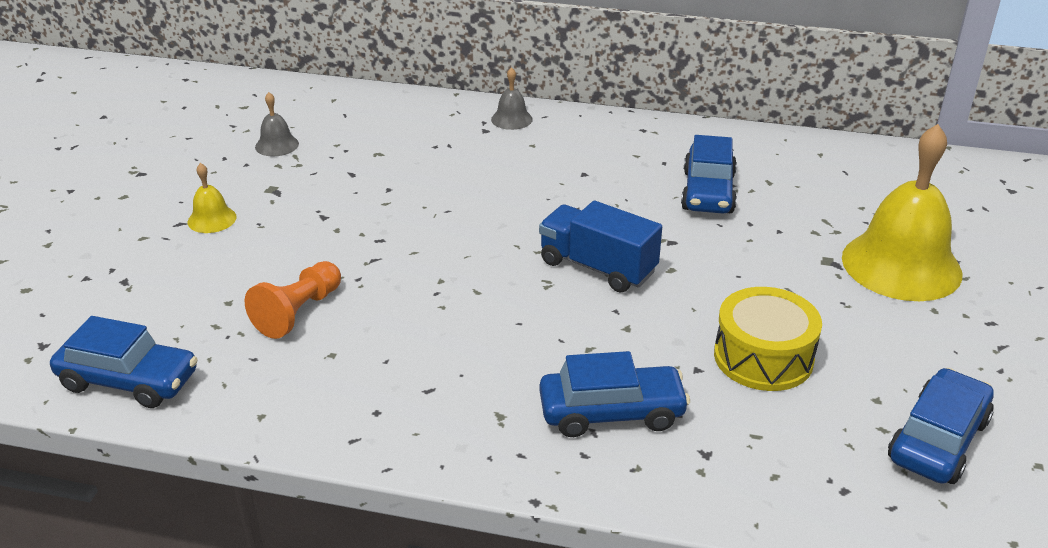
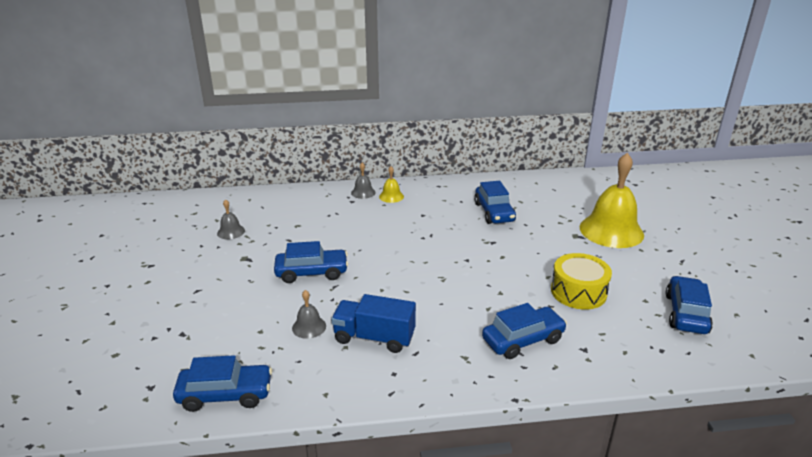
camera: 20 degrees left, 5 degrees down
(212, 219) = (217, 284): yellow bell -> yellow bell (391, 196)
(298, 312) = (309, 327): orange pawn -> grey bell
(353, 231) = (312, 272): none -> blue car
(597, 267) = (463, 263): blue truck -> blue truck (374, 337)

